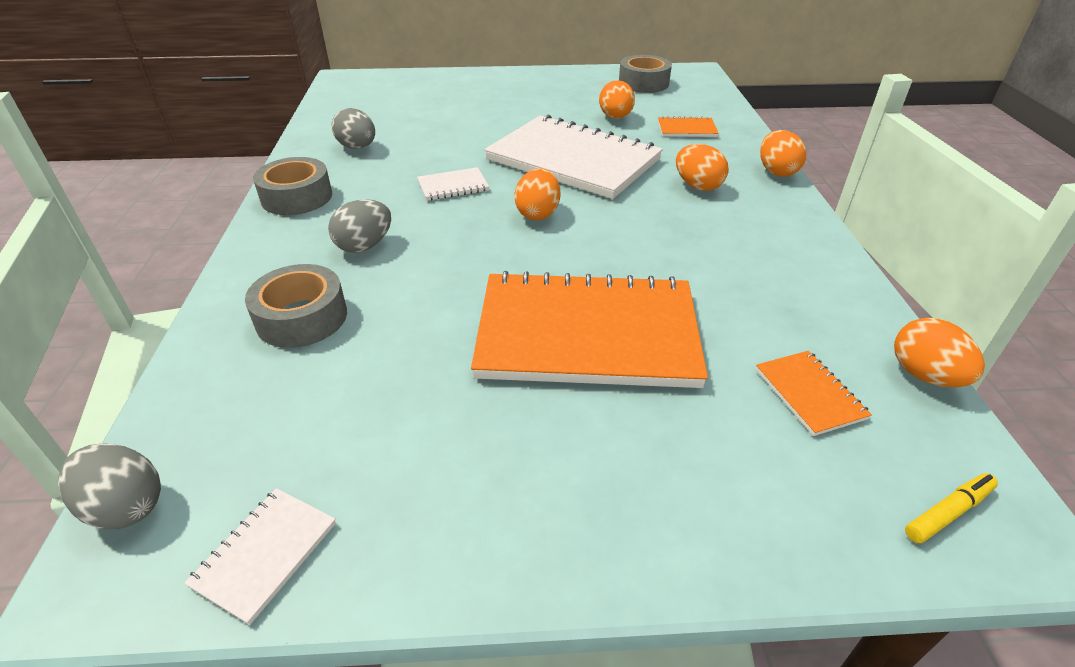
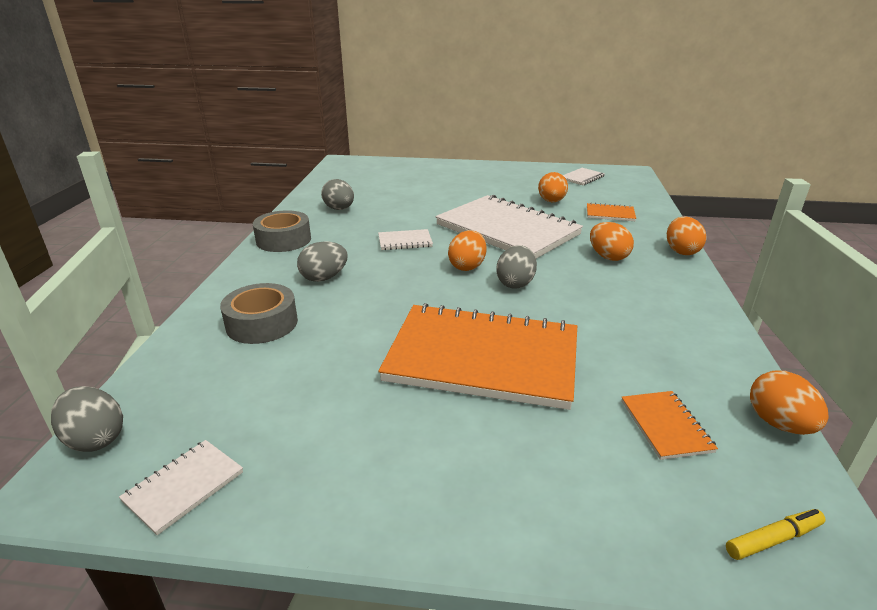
camera: 10 degrees right, 10 degrees down
(600, 231) = (515, 283): none -> grey egg
(643, 83) = (582, 178): grey tape -> white notebook

